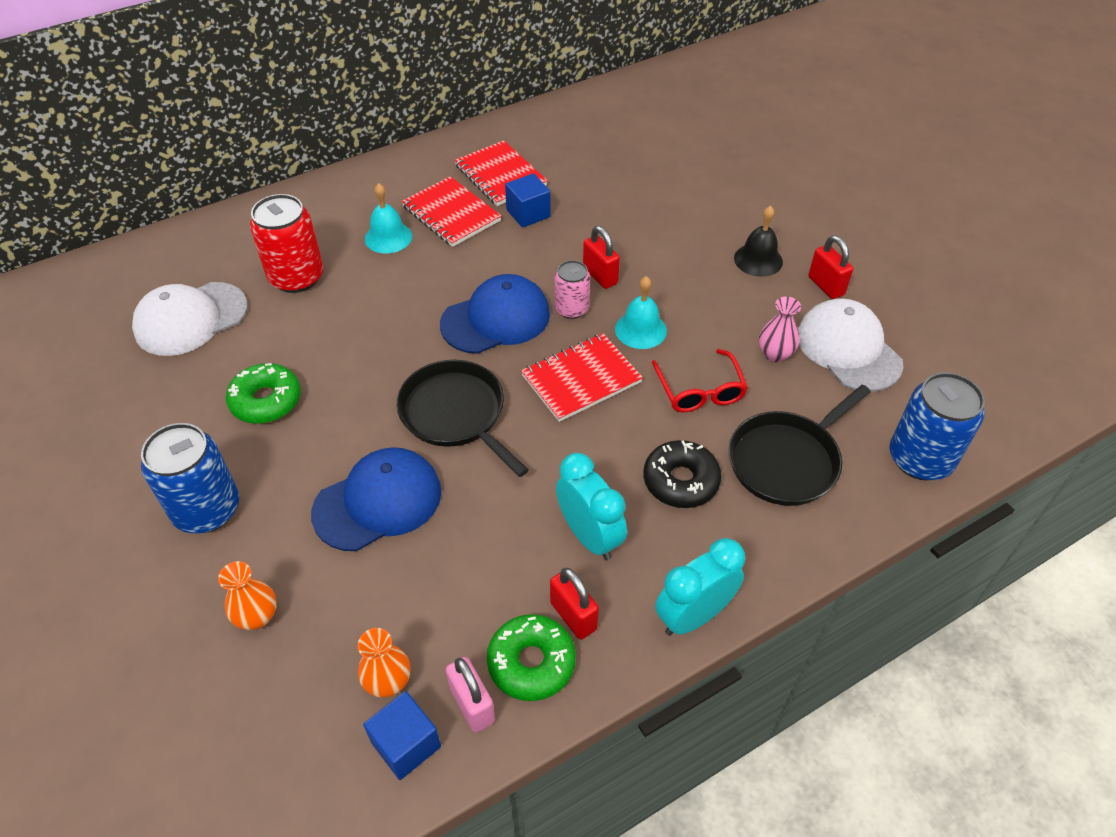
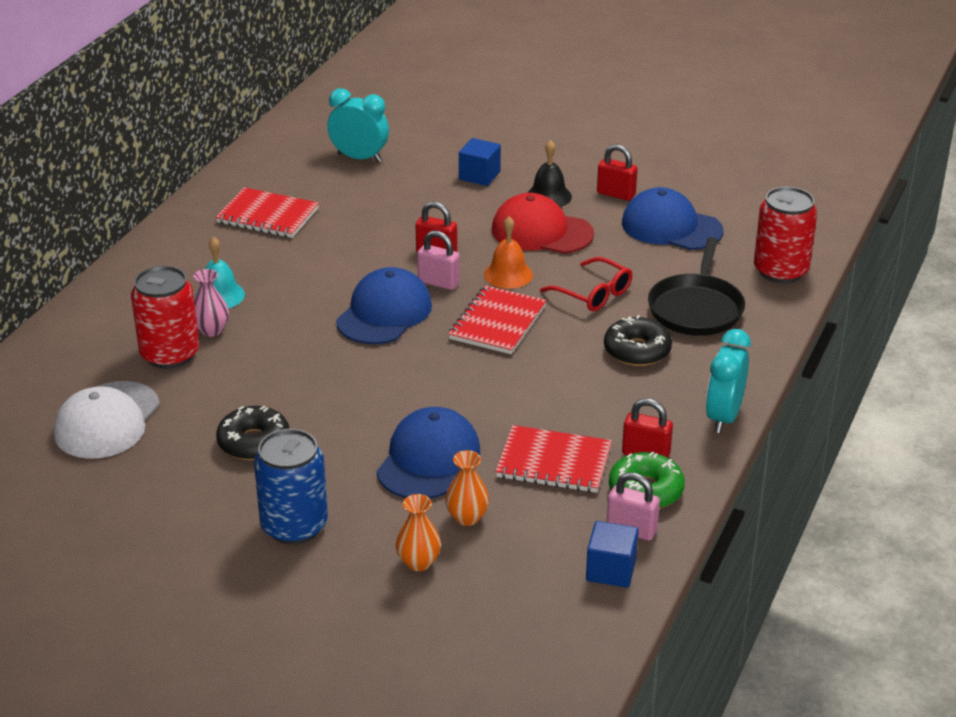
camera: 35 degrees left, 15 degrees down
(266, 401) = (254, 442): green donut -> black donut
(388, 681) = (559, 547): orange vase -> orange vase (467, 517)
(451, 214) = (257, 258): red notebook -> red notebook (554, 462)
(456, 414) = (425, 384): black pan -> none
(528, 213) = (325, 233): blue cube -> blue cube (479, 176)
(571, 309) = (438, 283): pink can -> pink padlock
(589, 536) = (608, 408): turquoise clock -> turquoise clock (359, 158)
(640, 330) = (508, 274): turquoise bell -> orange bell
(715, 296) = (541, 232): none -> red cap
(775, 354) = (623, 250): pink vase -> pink vase (211, 330)
(848, 349) = (671, 227): white cap -> blue cap
(920, 459) = (780, 271): blue can -> red can

